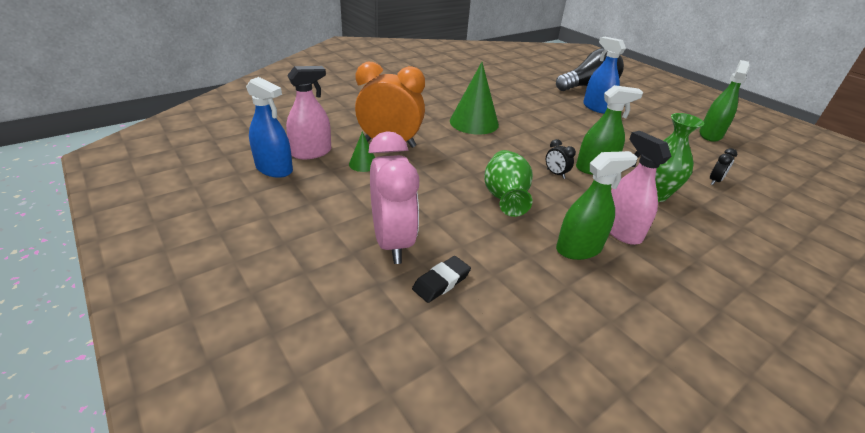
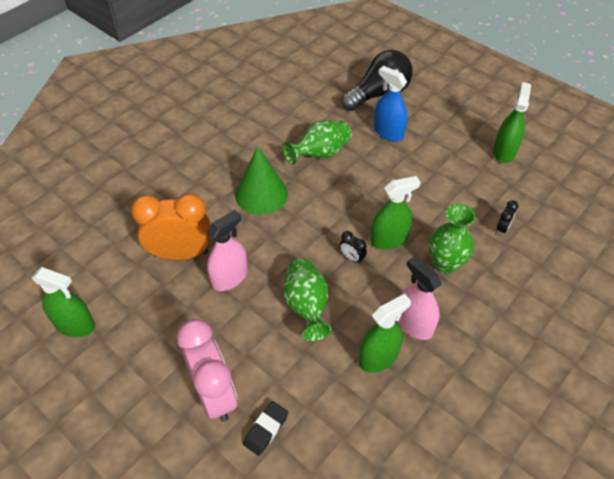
camera: 10 degrees left, 15 degrees up
(274, 169) = (75, 325): blue spray bottle -> green spray bottle
(311, 152) = (104, 289): pink spray bottle -> pink spray bottle (229, 277)
(363, 164) = (161, 293): green cone -> none
(532, 109) = (320, 154): none -> green vase

